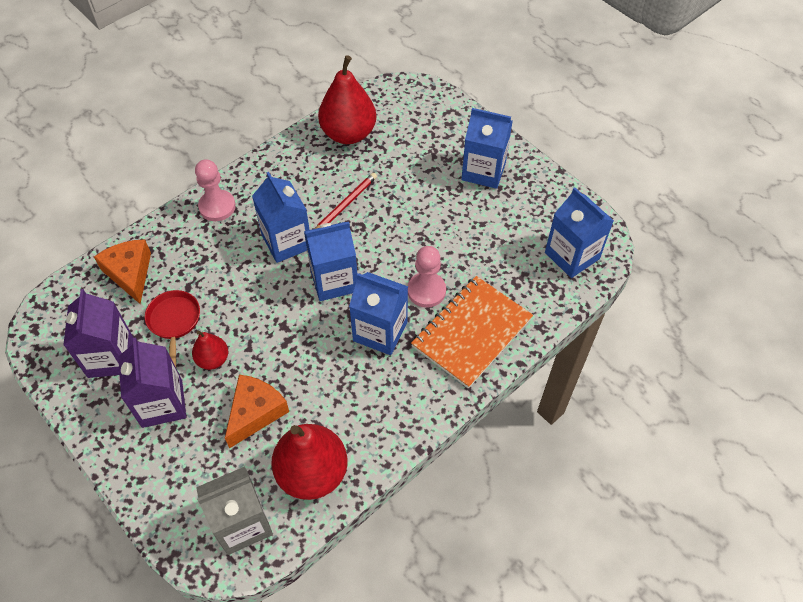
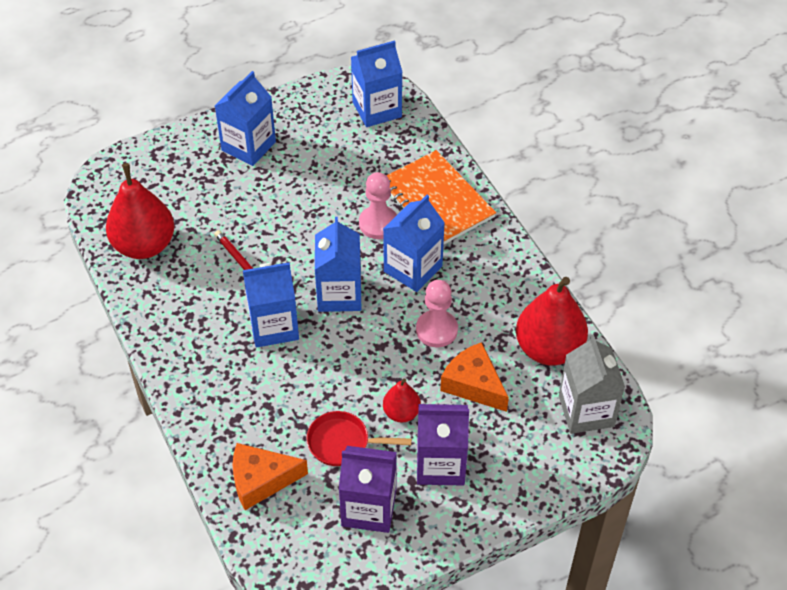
camera: 75 degrees left, 5 degrees down
(217, 207) = (198, 384): pink pawn -> pink pawn (436, 330)

